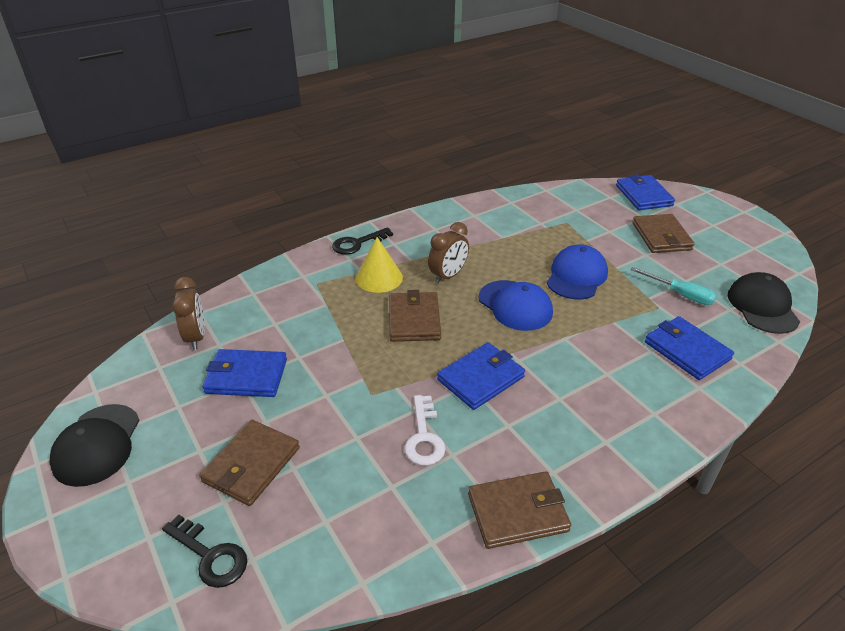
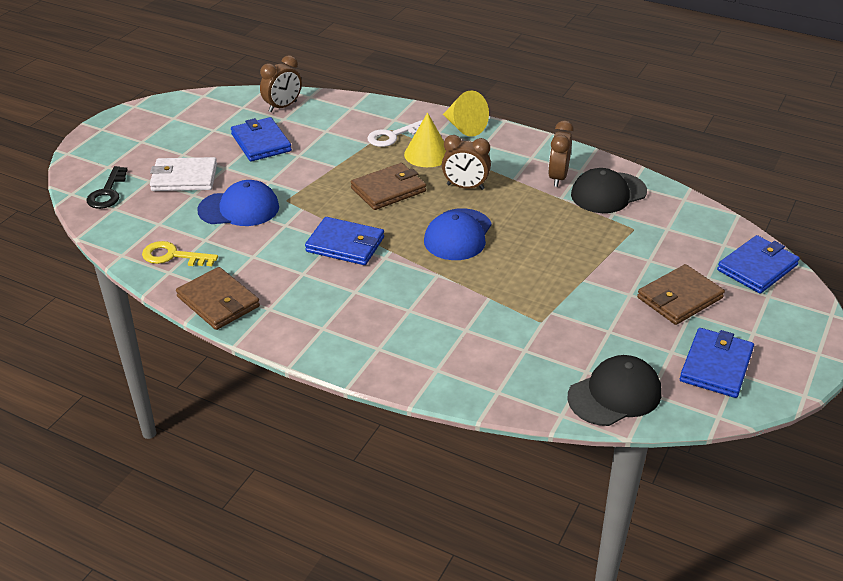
camera: 60 degrees right, 0 degrees up
(97, 445) = (161, 117): black cap -> black cap (608, 193)
(251, 465) = (184, 178): brown wallet -> white wallet
(357, 243) = (464, 127): black key -> yellow cone
(403, 527) = (173, 256): none -> yellow key
(424, 437) = (260, 238): white key -> white key (393, 136)
(474, 228) = (558, 177): none -> brown clock
(576, 276) = (541, 258): blue cap -> blue cap (239, 208)
(680, 294) = (578, 331): turquoise screwdriver -> none
(686, 350) = (485, 352): blue wallet -> blue wallet (716, 366)

